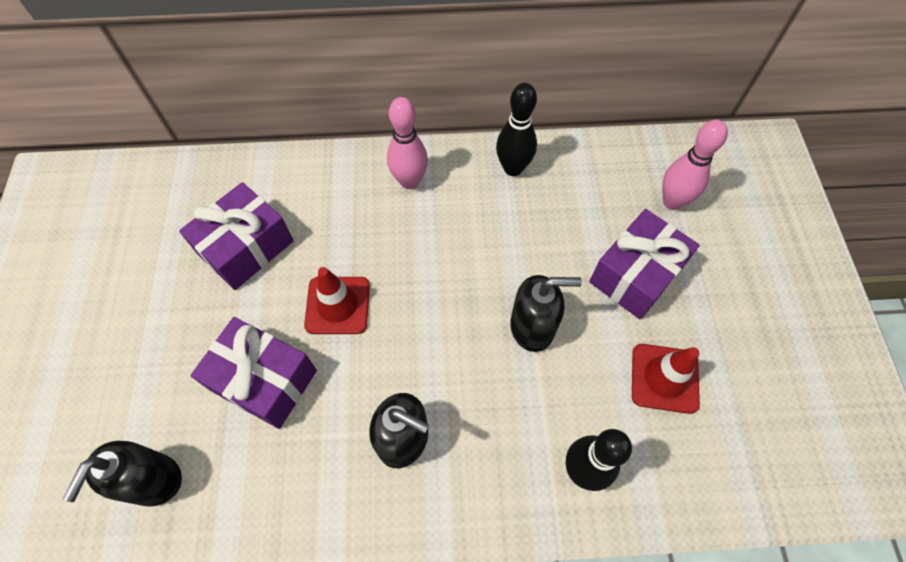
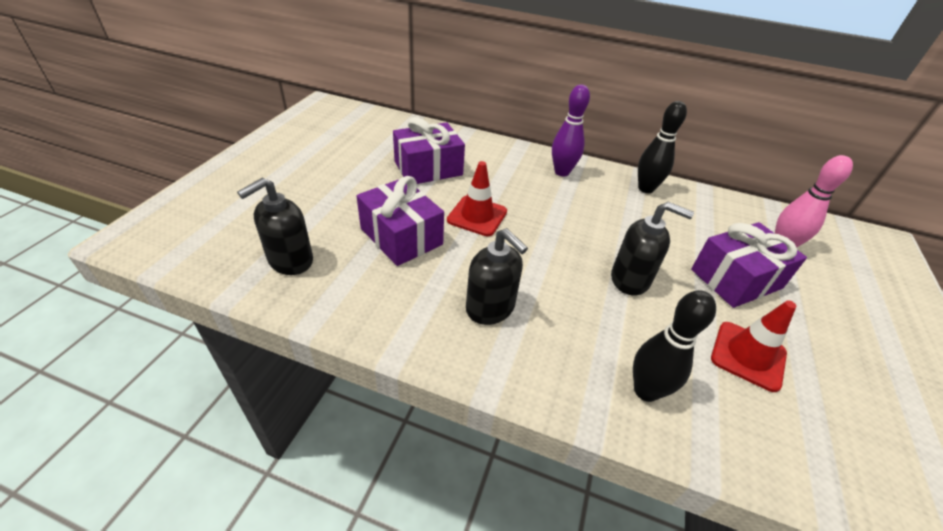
camera: 20 degrees right, 20 degrees down
(409, 181) = (562, 172): pink bowling pin -> purple bowling pin

